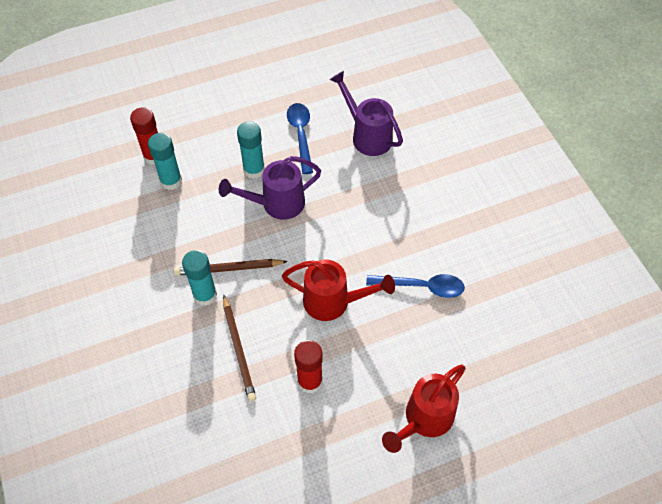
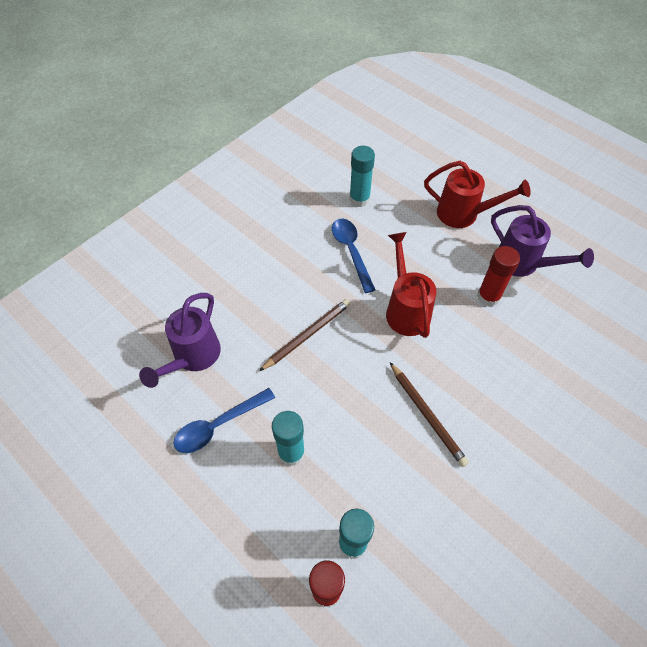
camera: 115 degrees left, 0 degrees up
(205, 295) = (468, 422): turquoise glue stick -> turquoise glue stick (359, 199)
(239, 349) = (499, 363): brown pencil -> brown pencil (307, 335)
(277, 204) = (325, 406): purple watering can -> purple watering can (523, 263)

